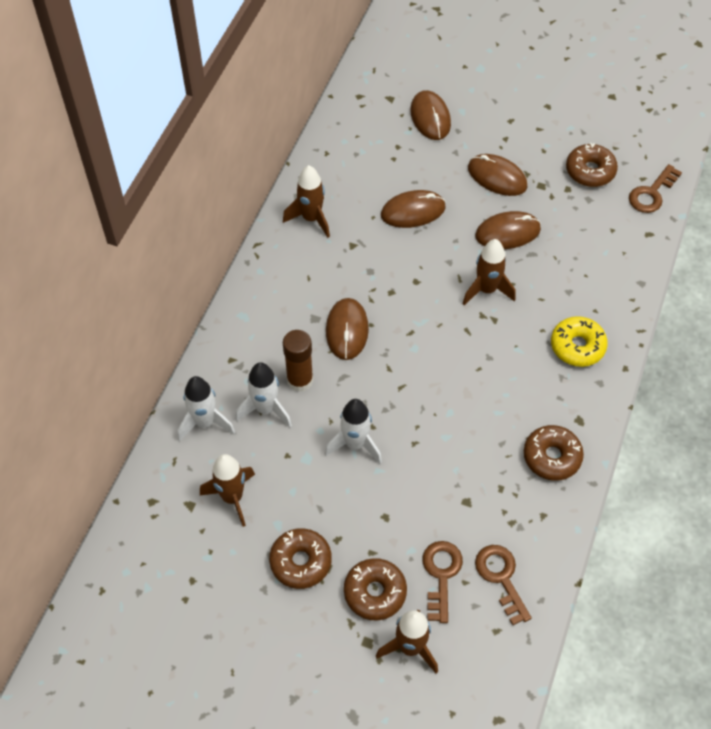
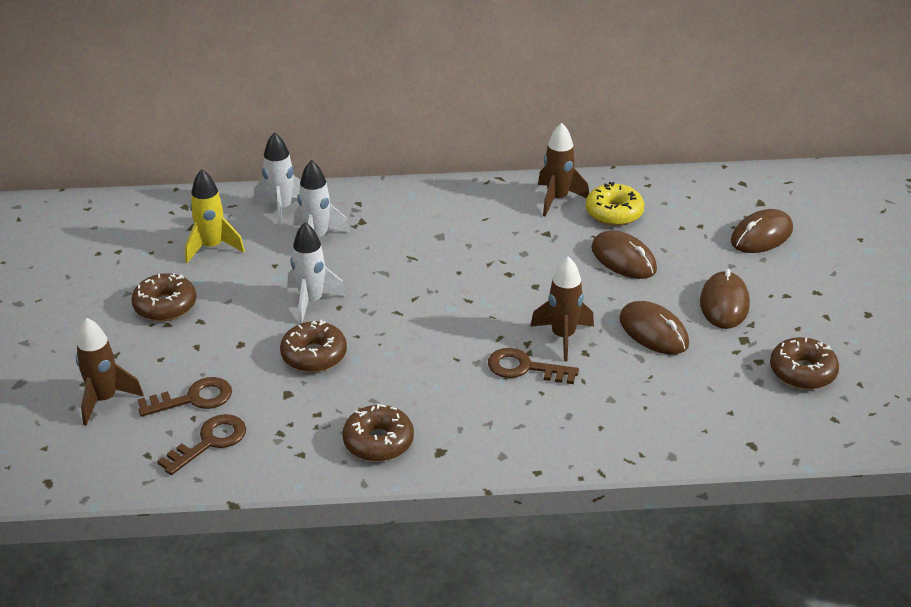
camera: 65 degrees right, 20 degrees down
(232, 497) = (212, 247): brown rocket -> yellow rocket
(300, 380) = (362, 248): brown glue stick -> none
(347, 330) = (440, 259): brown mouse -> none
(375, 592) = (154, 360): brown donut -> brown donut (314, 355)
(577, 346) = (539, 425): yellow donut -> yellow donut (614, 213)
(651, 193) = (817, 432): brown key -> brown key (524, 368)

